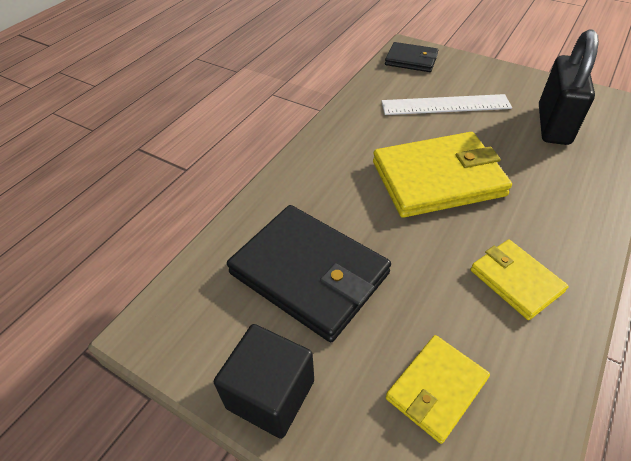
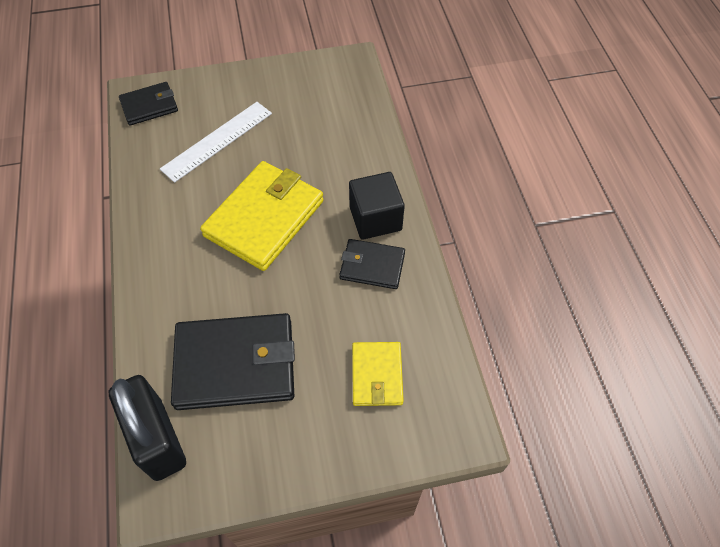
camera: 45 degrees left, 10 degrees up
(270, 394) = (283, 463): black cube -> black cube (375, 219)
(516, 280) = (372, 266): yellow wallet -> black wallet
(553, 125) = (312, 112): black padlock -> black padlock (158, 439)

